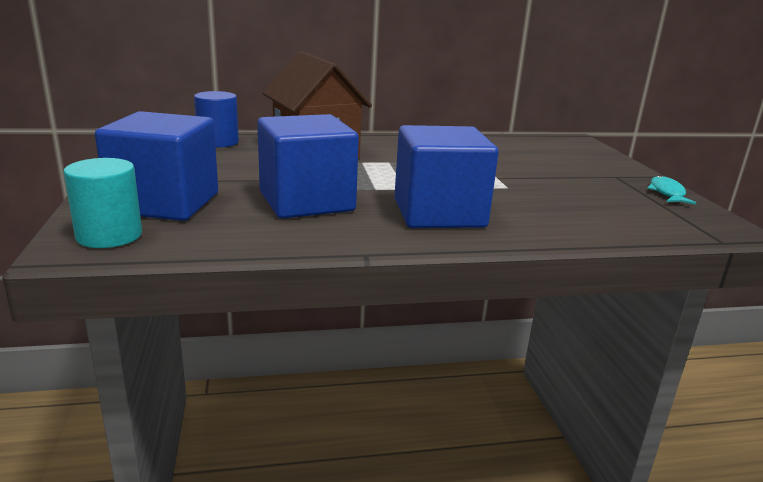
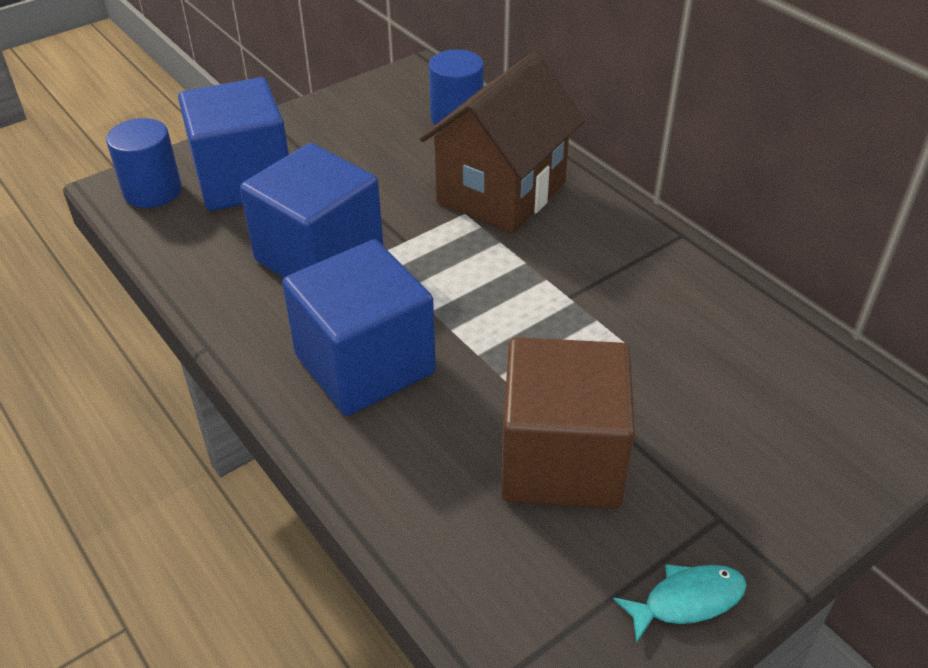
camera: 65 degrees right, 20 degrees up
(109, 235) = (152, 191): turquoise cylinder -> blue cylinder
(560, 191) = (561, 460): none -> brown cube

